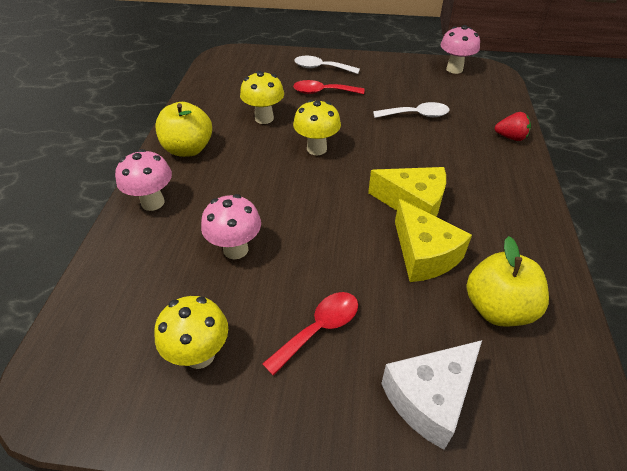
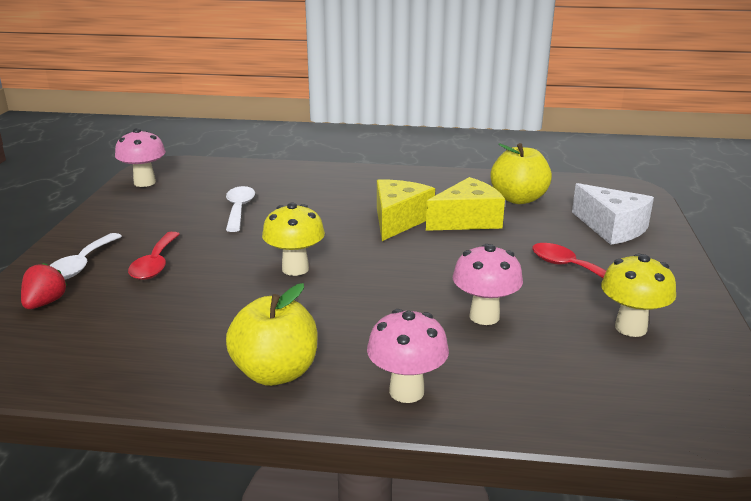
camera: 90 degrees left, 20 degrees down
(264, 118) = (209, 309): yellow mushroom -> none
(510, 137) = (295, 171): red strawberry -> red strawberry (45, 303)

